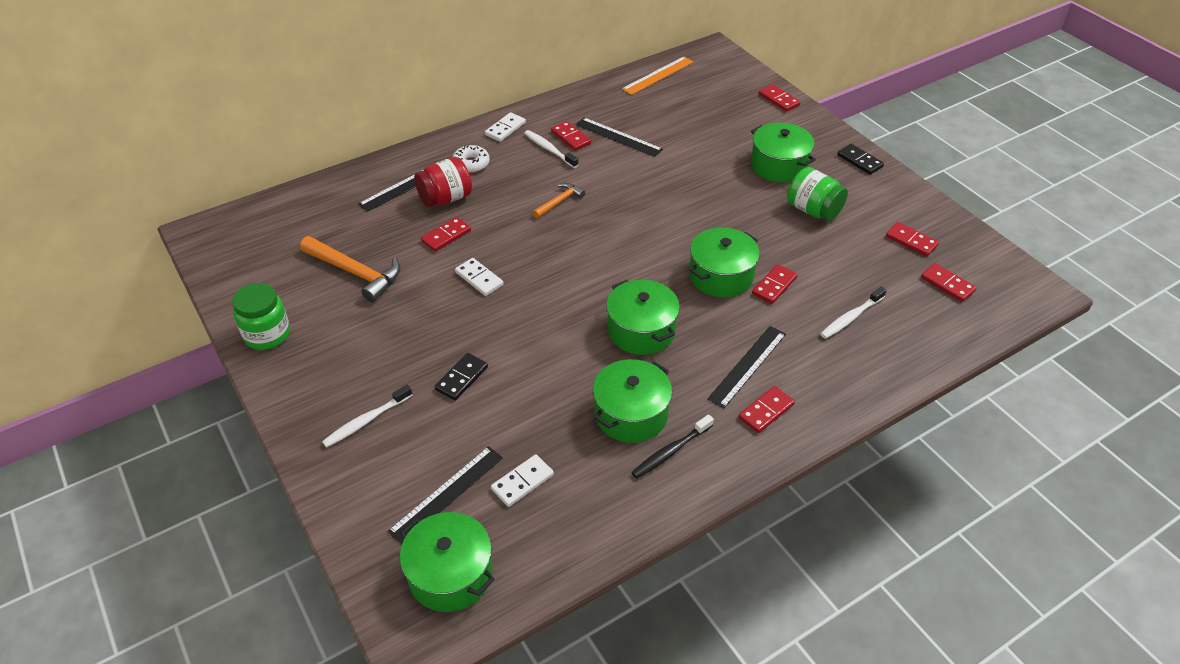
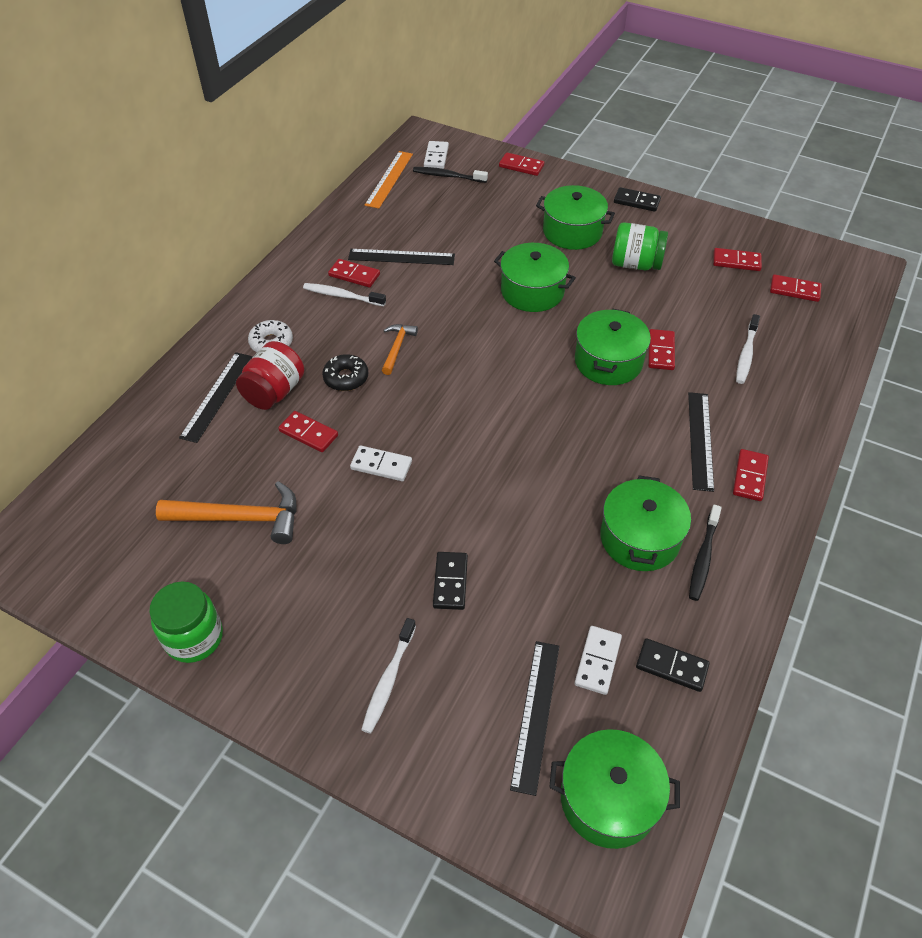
camera: 30 degrees left, 5 degrees up
(446, 236) = (308, 433): red domino -> red domino turned 75 degrees counterclockwise
(504, 208) = (346, 378): none -> black donut
(505, 129) = (278, 290): white domino -> white domino (436, 157)
(576, 513) = (671, 666): none -> black domino
(641, 330) = (581, 448): green pot -> green pot (532, 291)
(708, 88) = (448, 176): none -> black toothbrush

